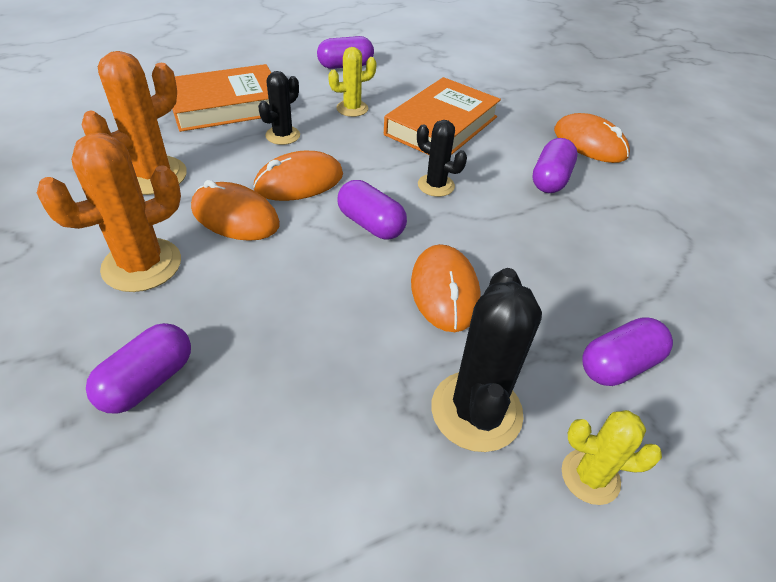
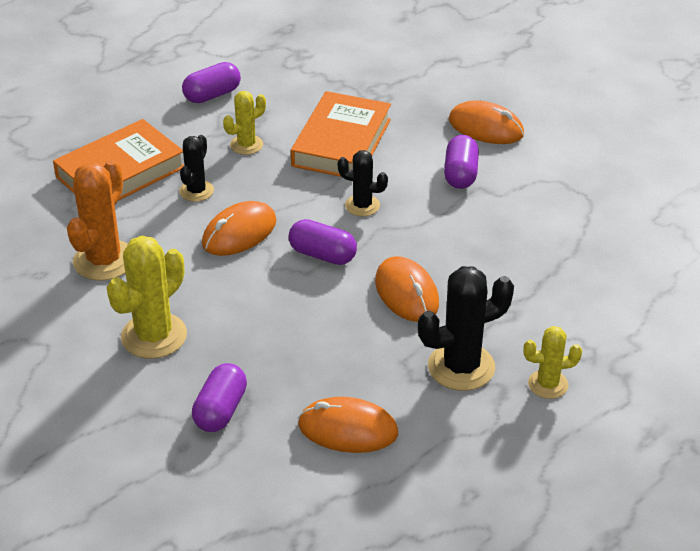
camera: 15 degrees left, 5 degrees down
(142, 265) = (154, 336): orange cactus -> yellow cactus
(235, 216) = (203, 278): orange mouse -> orange mouse (348, 429)
(476, 411) = (461, 367): black cactus -> black cactus turned 75 degrees clockwise
(619, 365) = (552, 312): purple capsule -> none

